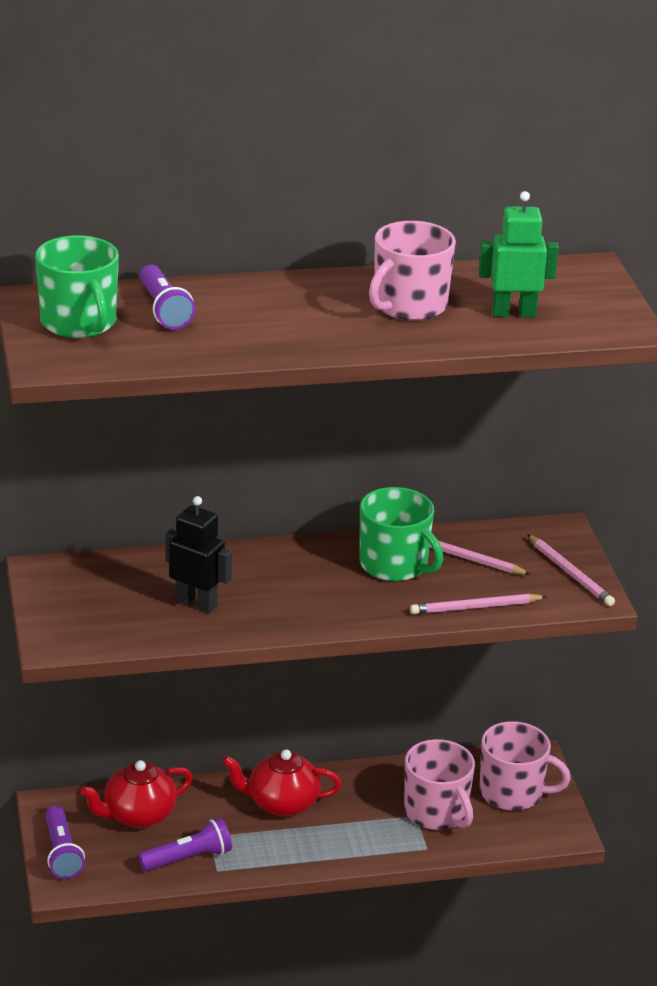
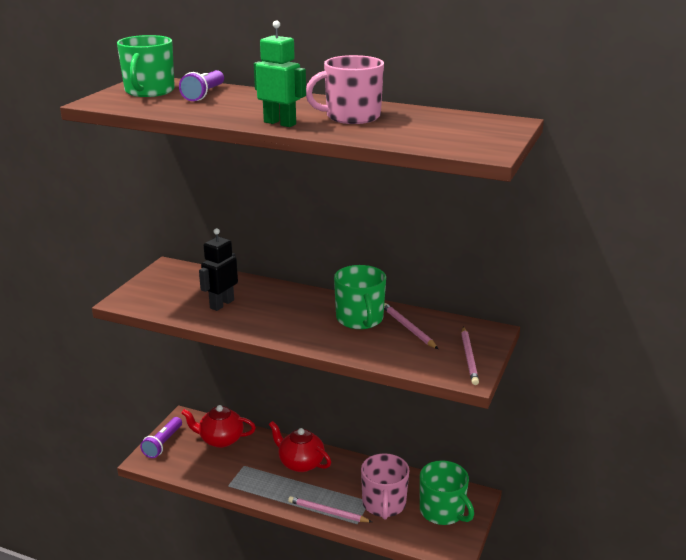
camera: 35 degrees right, 5 degrees down
(188, 858) = (220, 472): purple flashlight -> none
(196, 603) = (221, 304): black robot -> black robot turned 120 degrees counterclockwise
(475, 607) = (381, 357): pink pencil -> pink pencil (328, 512)
(513, 313) = (415, 131): green robot -> green robot (280, 123)
(513, 792) = (442, 511): pink mug -> green mug

